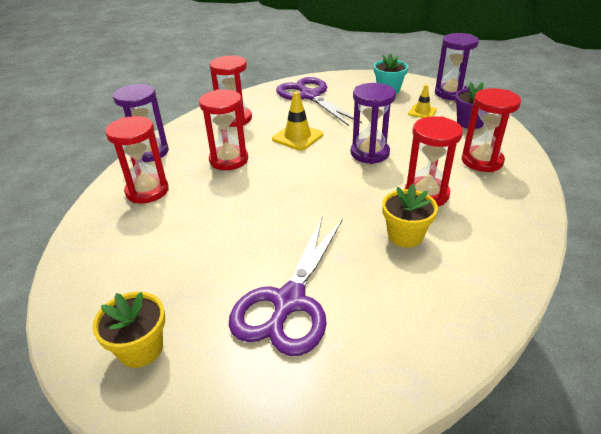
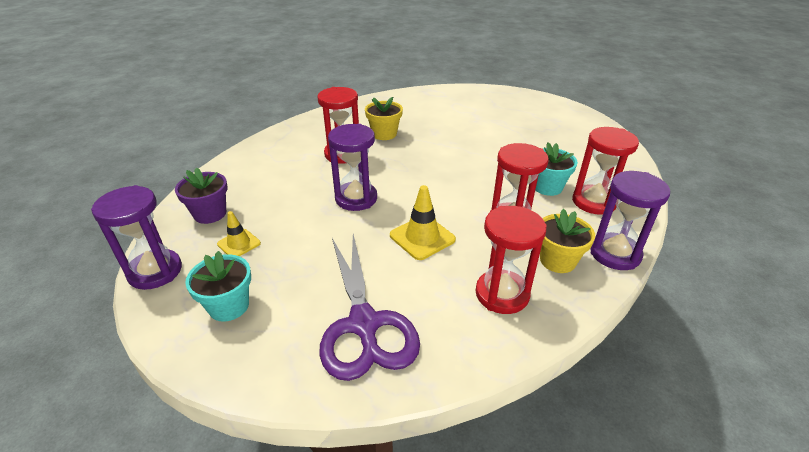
camera: 165 degrees left, 0 degrees up
(141, 349) = (557, 115): yellow flower pot -> yellow flower pot (557, 260)
(190, 198) = (547, 187): none -> turquoise flower pot
(289, 302) = (475, 119): purple scissors -> none
(482, 161) = (264, 170): red hourglass -> none

